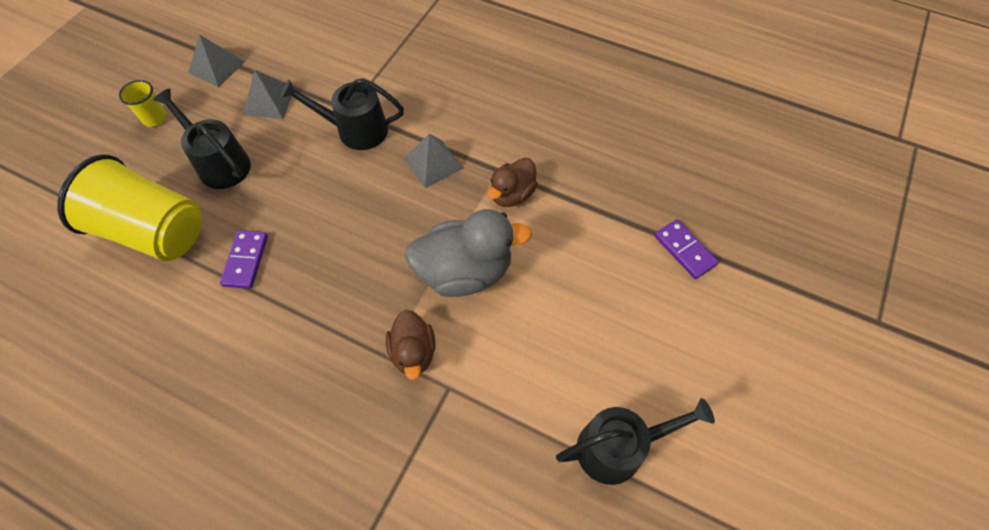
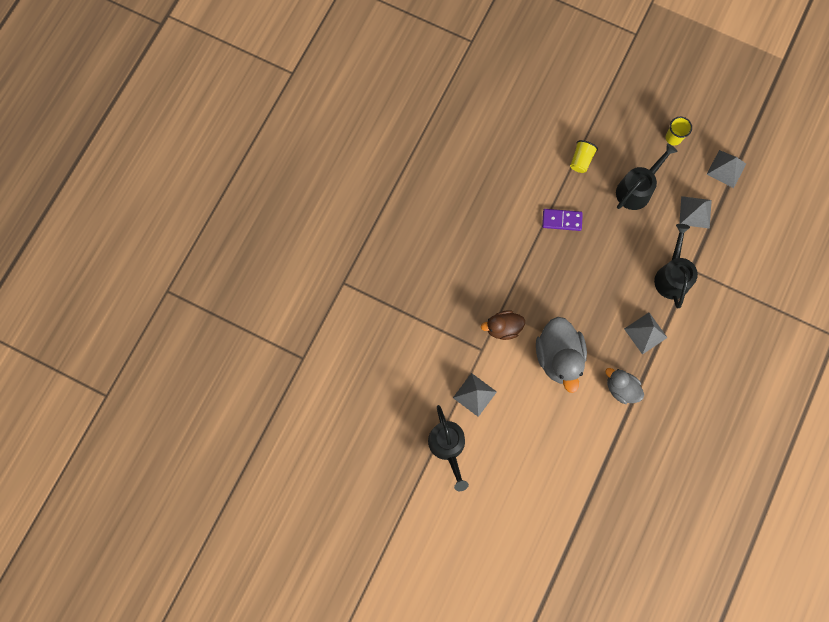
camera: 90 degrees right, 15 degrees up
(153, 231) = (581, 160): yellow cup -> yellow cup, size x0.43
(512, 194) = (621, 388): brown duck -> grey duck
(526, 401) = (474, 394): none -> grey pyramid
(684, 250) = (580, 505): purple domino -> none

